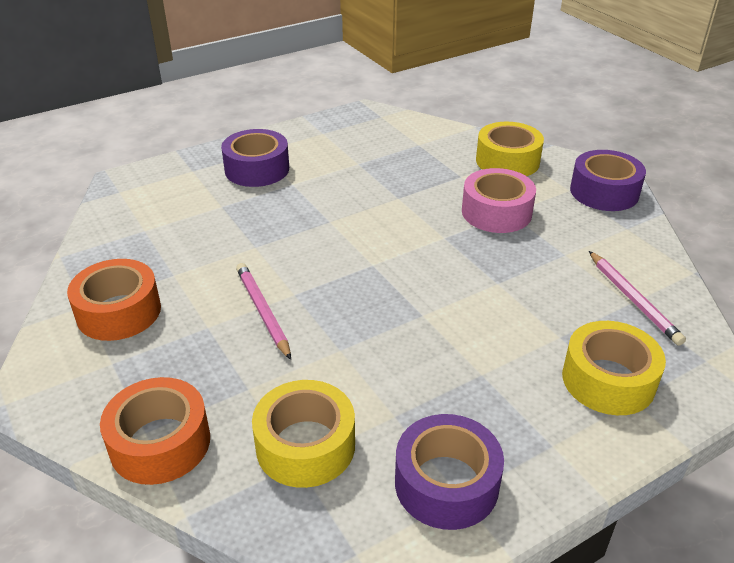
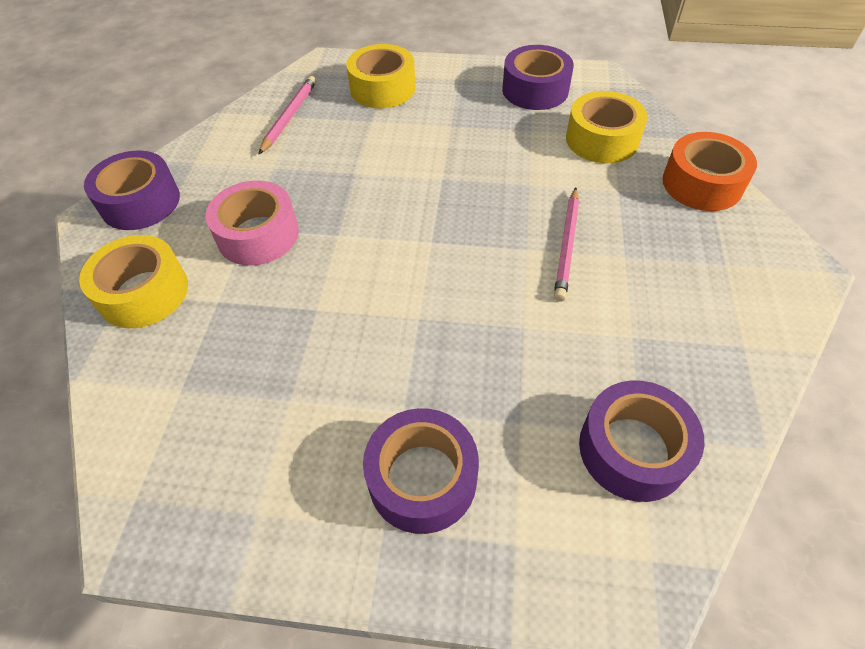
camera: 140 degrees left, 15 degrees up
(119, 312) = (707, 317): orange tape -> none
(147, 222) = (632, 449): none -> purple tape

